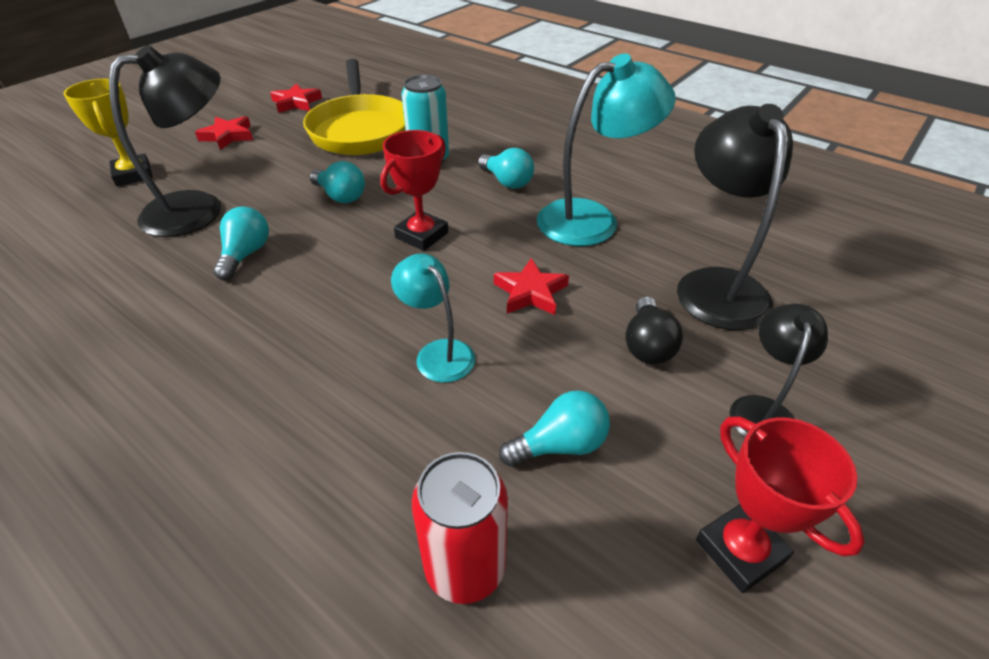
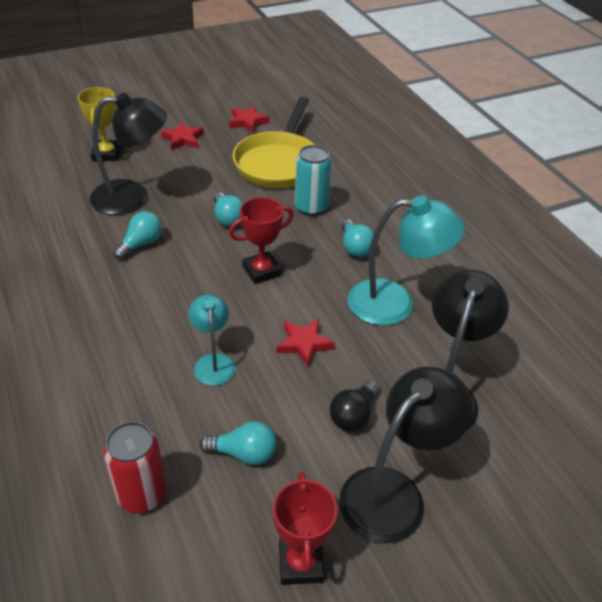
camera: 25 degrees right, 0 degrees up
(762, 410) = (393, 492): black lamp -> black lamp, size x1.75

